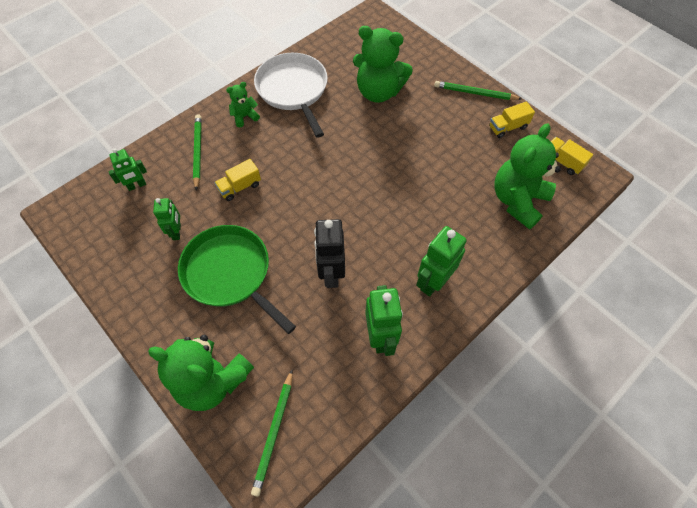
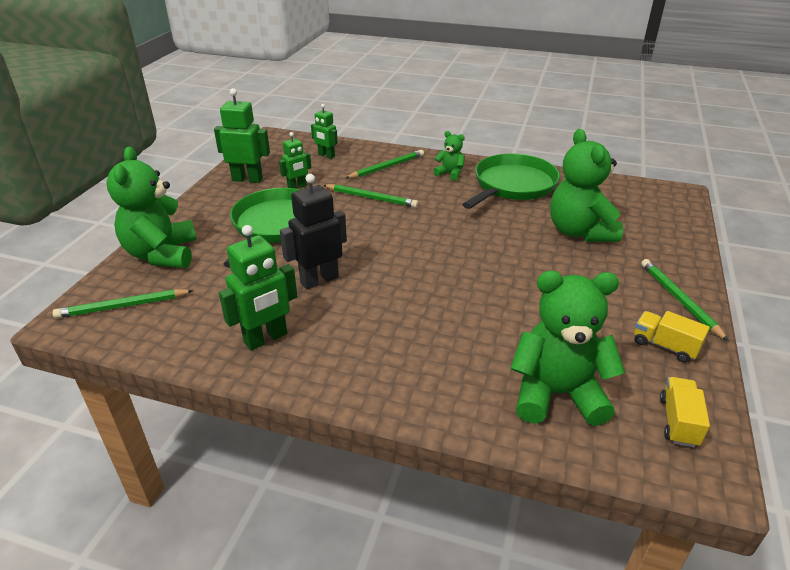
camera: 60 degrees right, 25 degrees down
(240, 187) = (371, 198): yellow truck -> green pencil
(293, 90) = (512, 185): white pan -> green pan
(433, 282) = (365, 356): green robot -> green robot (247, 179)

